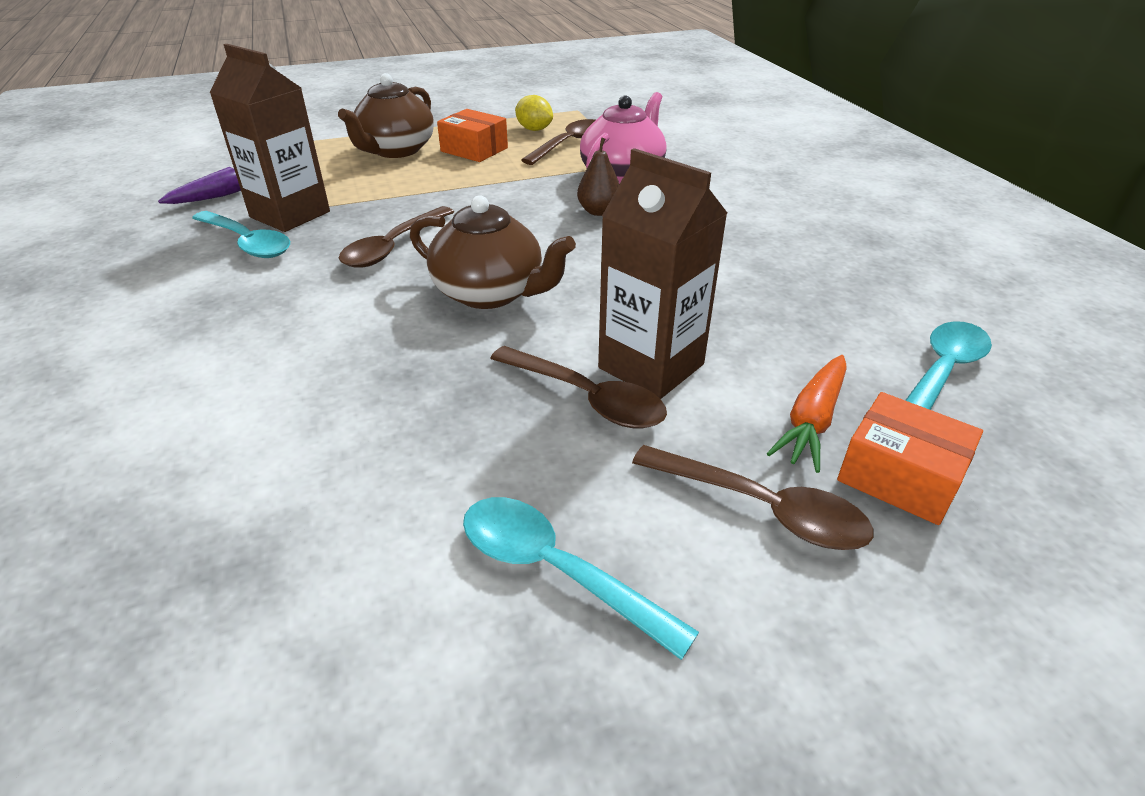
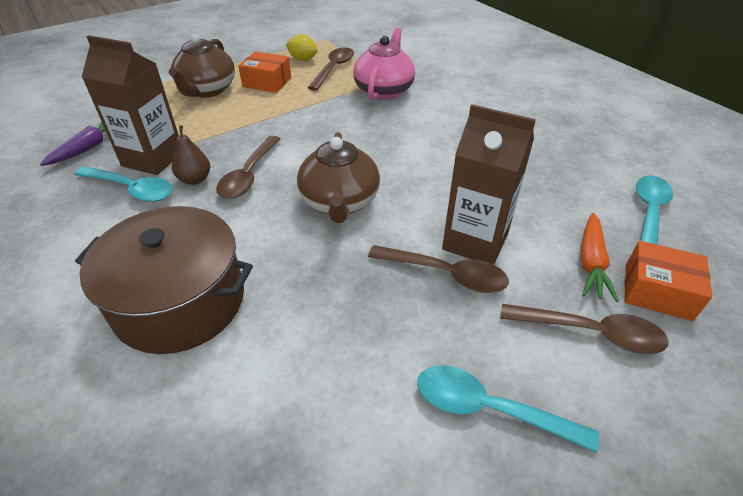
camera: 15 degrees left, 5 degrees up
(233, 369) = (180, 301): none -> brown pot
(490, 293) = (339, 202): brown teapot -> brown teapot turned 75 degrees clockwise
(598, 211) = (382, 123): brown pear -> brown pear (195, 179)

